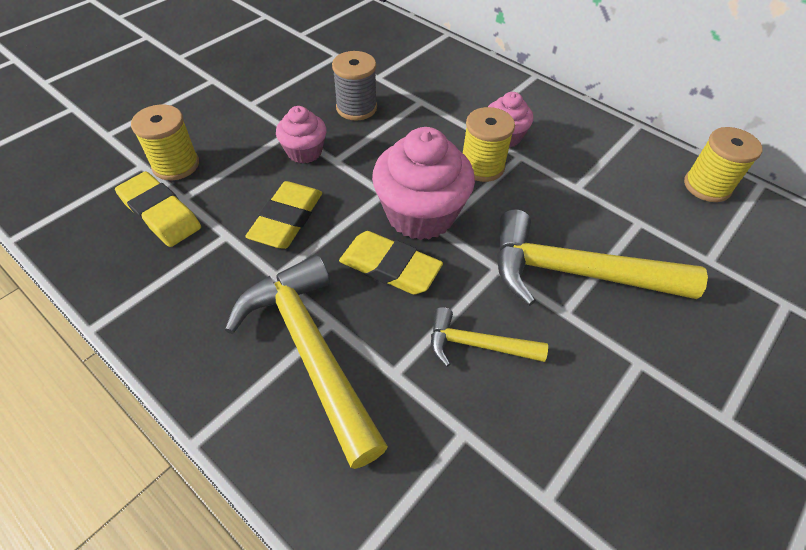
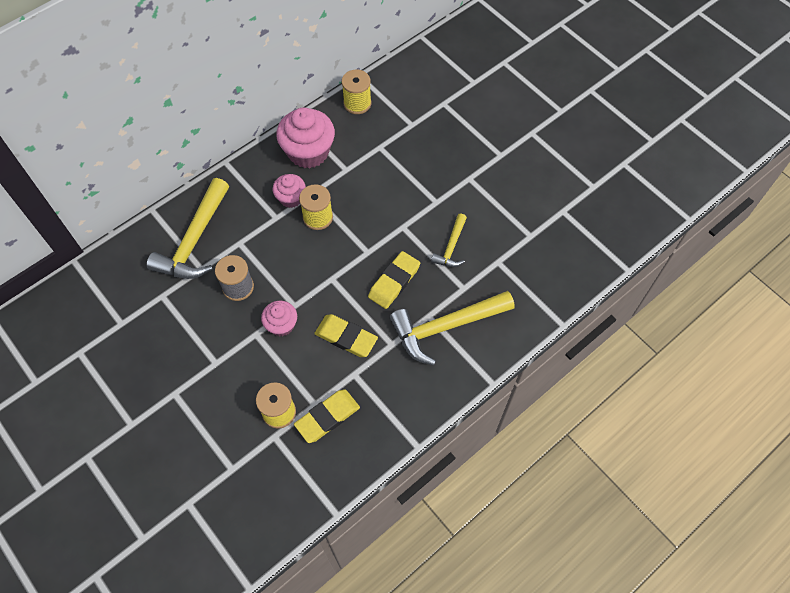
camera: 80 degrees left, 10 degrees up
(420, 214) = (355, 260): pink cupcake -> pink cupcake (308, 152)
(575, 272) = (411, 190): yellow hammer -> yellow hammer (194, 240)

